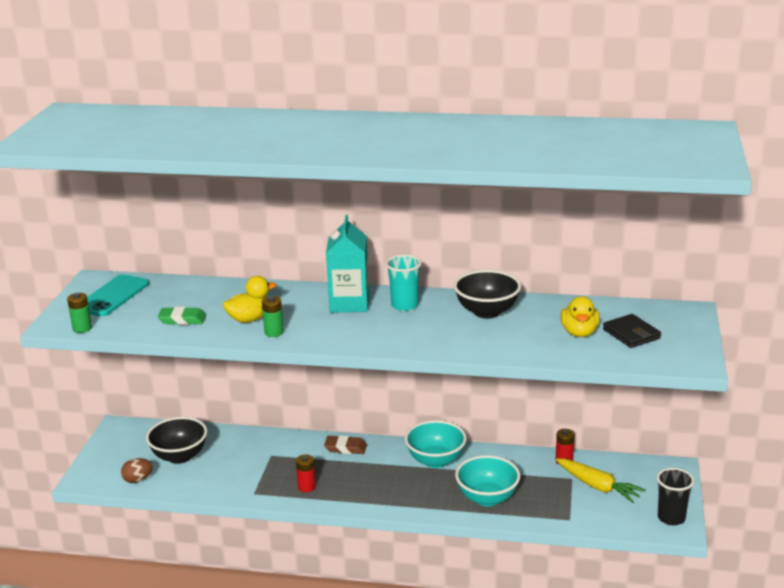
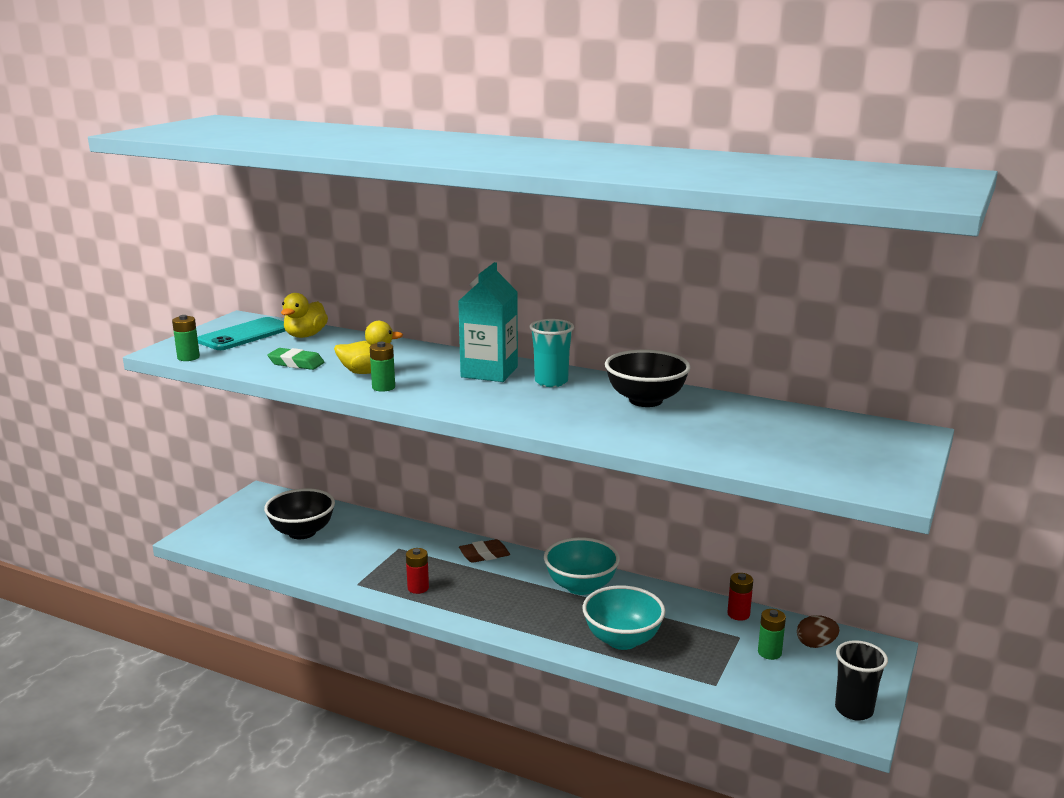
camera: 15 degrees right, 5 degrees down
(138, 480) = (245, 548): brown egg -> brown egg (816, 644)
(345, 448) = (484, 555): brown eraser -> brown eraser turned 45 degrees counterclockwise
(579, 333) = (750, 436): yellow duck -> yellow duck (305, 335)
(598, 486) = (769, 652): yellow carrot -> green battery
(631, 334) = (819, 447): black wallet -> none

